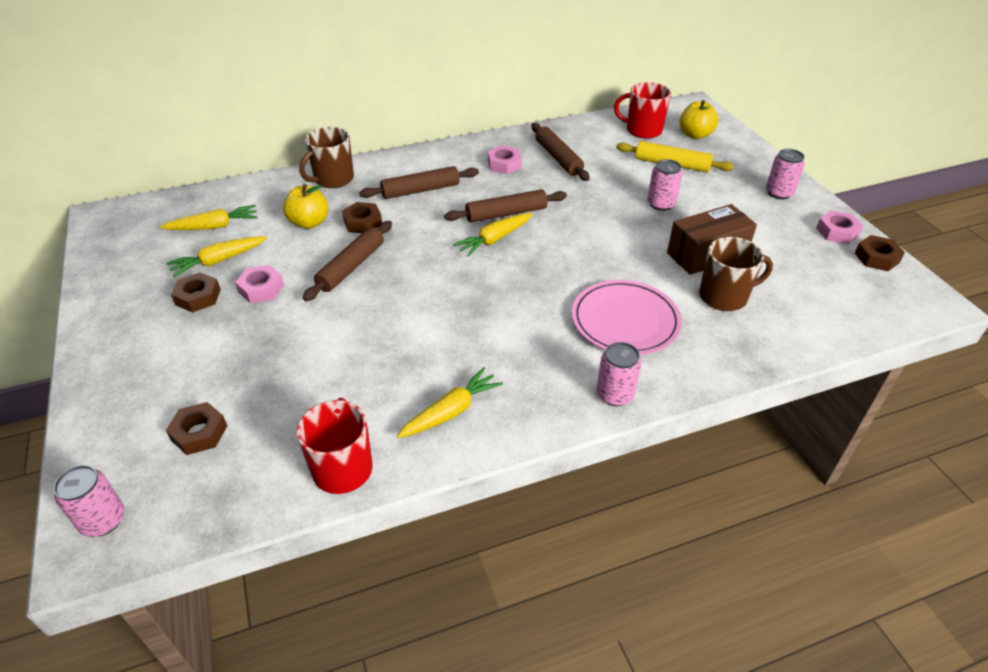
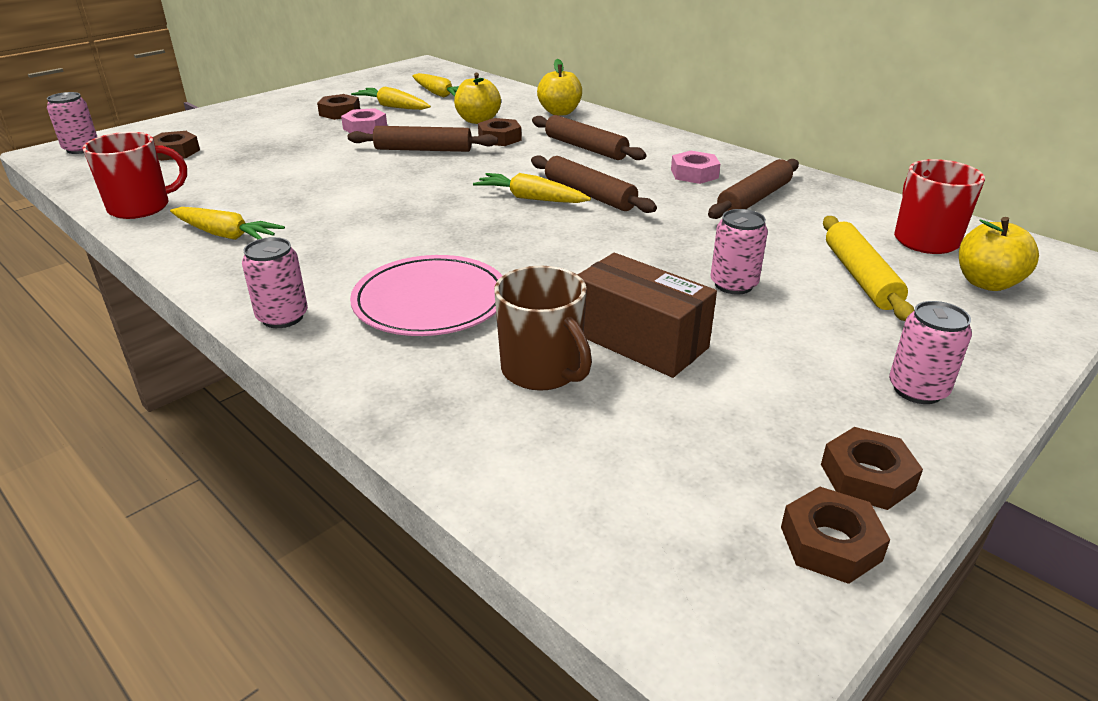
camera: 65 degrees right, 10 degrees down
(333, 179) = (559, 112): brown mug -> yellow apple
(837, 232) = (867, 477): pink nut -> brown nut

